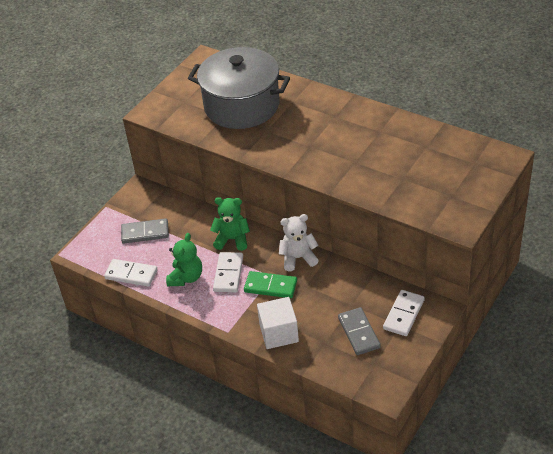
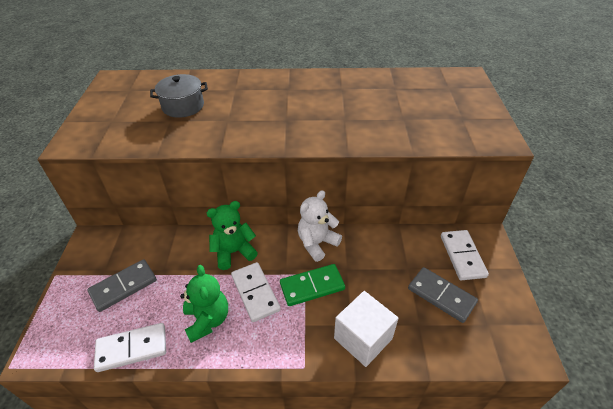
camera: 35 degrees left, 0 degrees up
(242, 105) = (183, 106): grey pot -> grey pot, size x0.48

